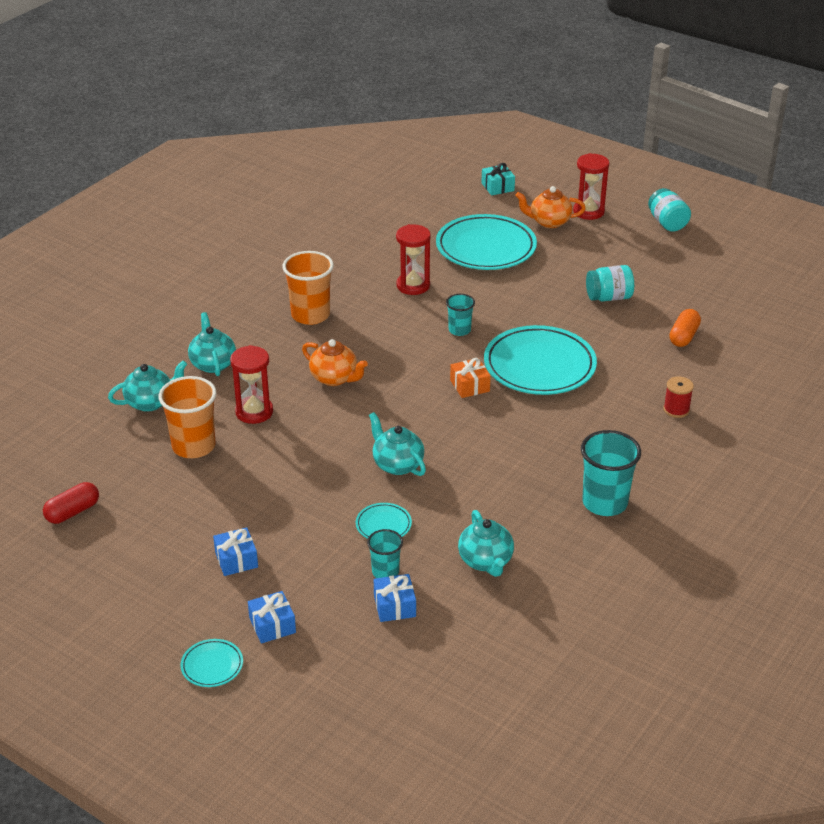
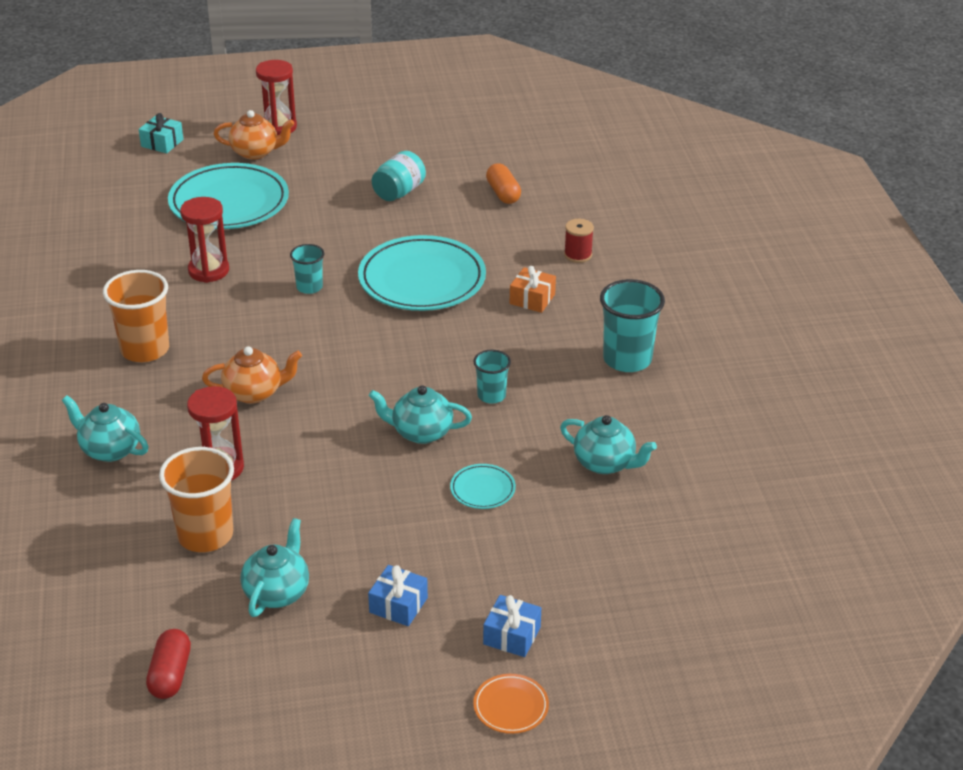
camera: 45 degrees left, 0 degrees up
(150, 402) = (97, 523): turquoise teapot -> turquoise teapot (277, 592)
(212, 665) = (511, 706): turquoise plate -> orange plate
(385, 572) = (540, 526): turquoise cup -> turquoise cup (491, 395)
(394, 606) = (587, 547): blue gift -> none
(469, 386) = (387, 329): orange gift -> orange gift (532, 299)
(549, 222) = (255, 152): orange teapot -> orange teapot turned 135 degrees counterclockwise
(667, 223) = (360, 106): turquoise jar -> none

